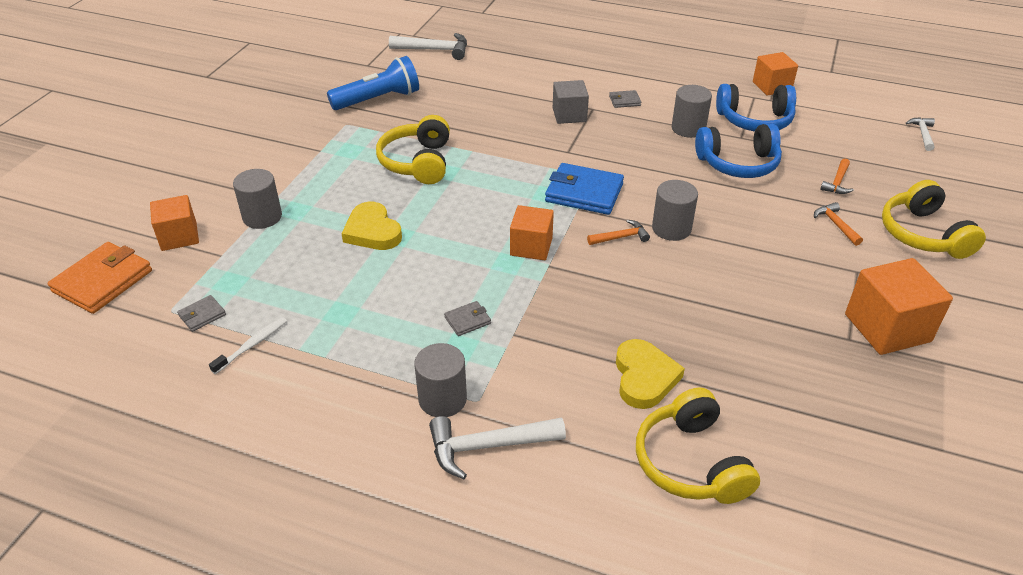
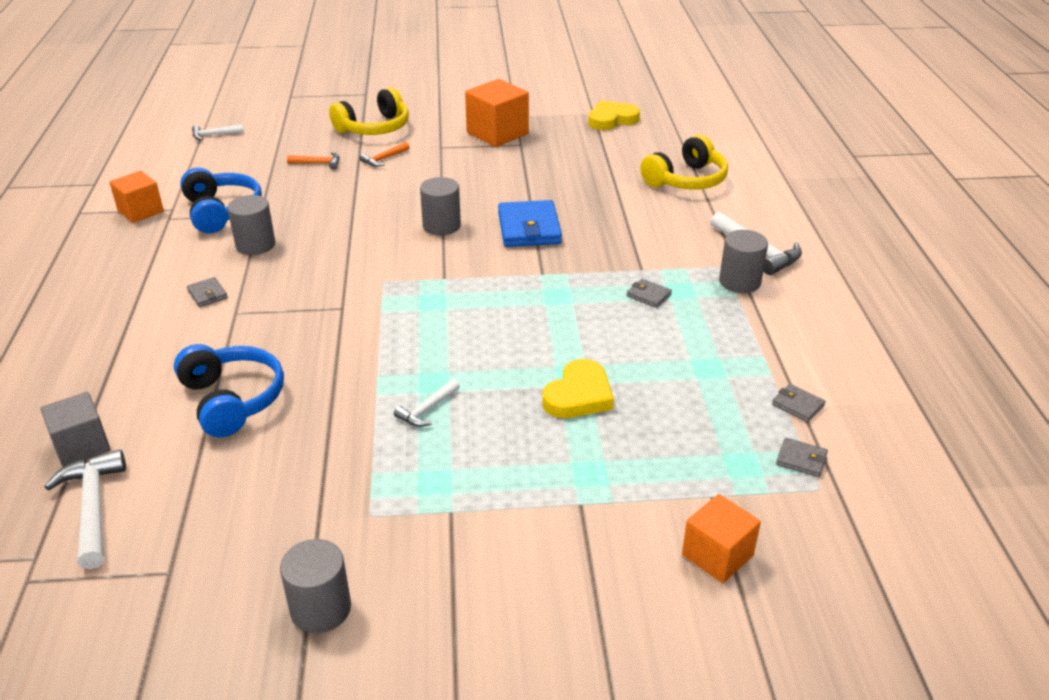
camera: 115 degrees left, 5 degrees down
(103, 281) = (843, 579): orange wallet -> none
(252, 345) = (797, 405): white toothbrush -> grey wallet
(262, 217) = (623, 496): grey cylinder -> grey cylinder (321, 609)
(378, 99) = (284, 509): blue flashlight -> none
(418, 162) = (427, 410): yellow headphones -> white hammer
(531, 247) = (524, 289): orange cube -> none
(569, 115) = (258, 325): grey cube -> grey cube (82, 446)
(584, 193) = (415, 280): blue wallet -> blue wallet (529, 228)
(621, 237) = (473, 247): orange hammer -> none
(644, 377) = (631, 207): yellow heart -> yellow heart (612, 119)
(738, 163) = (312, 210): blue headphones -> blue headphones (232, 400)

